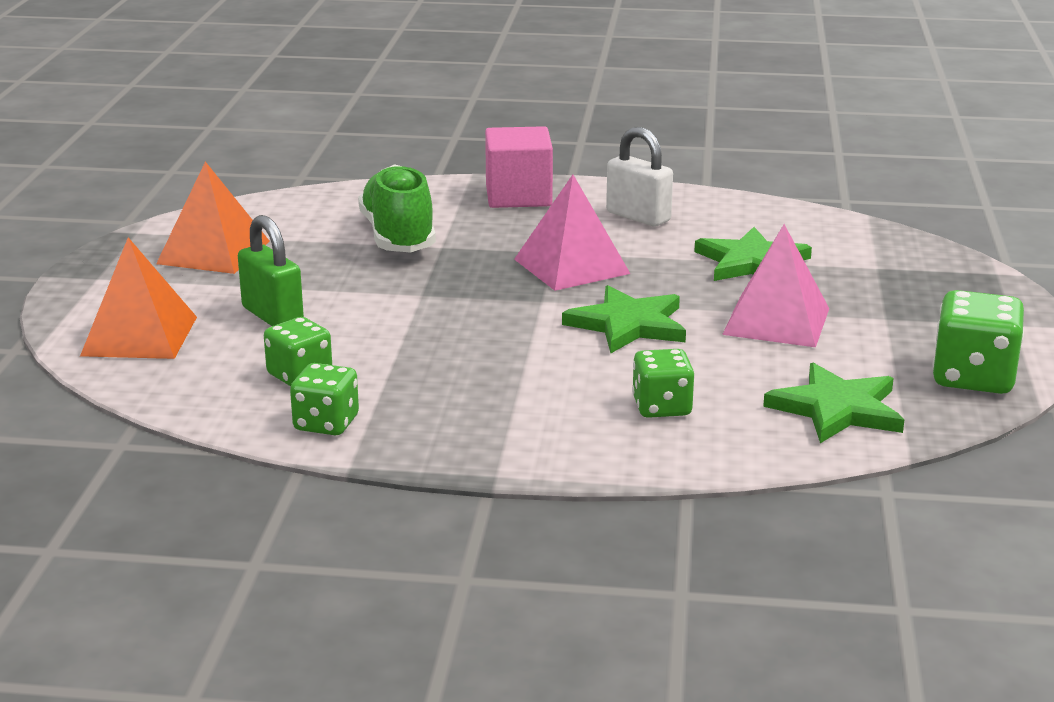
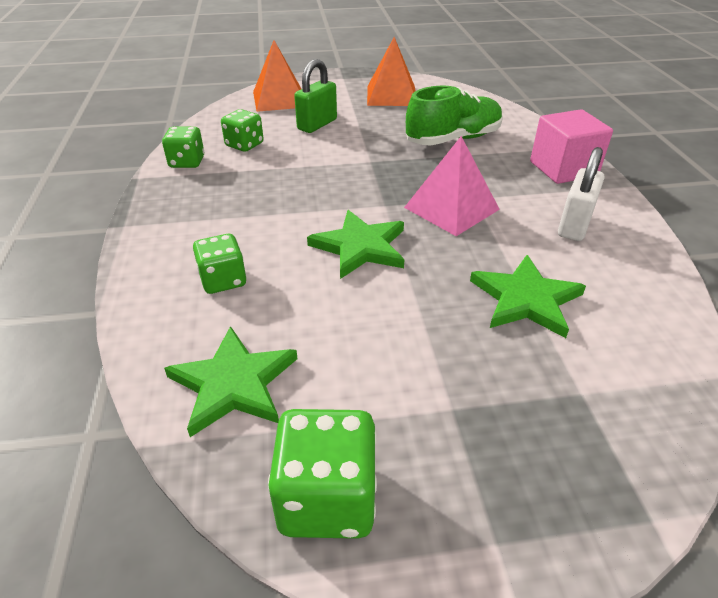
camera: 75 degrees right, 15 degrees up
(776, 321) = (404, 327): pink pyramid -> none

